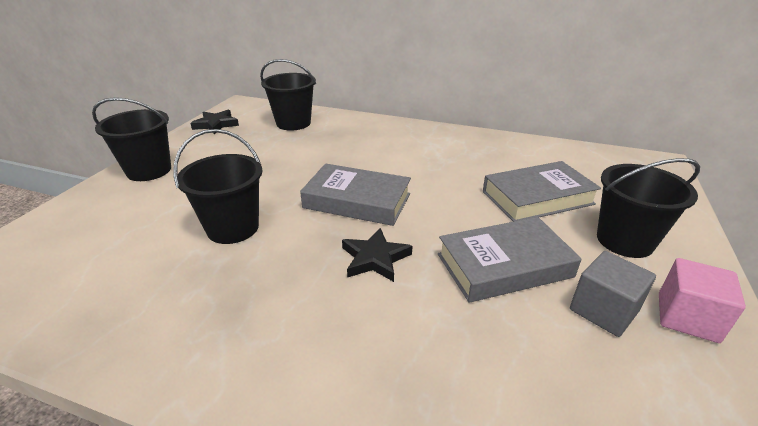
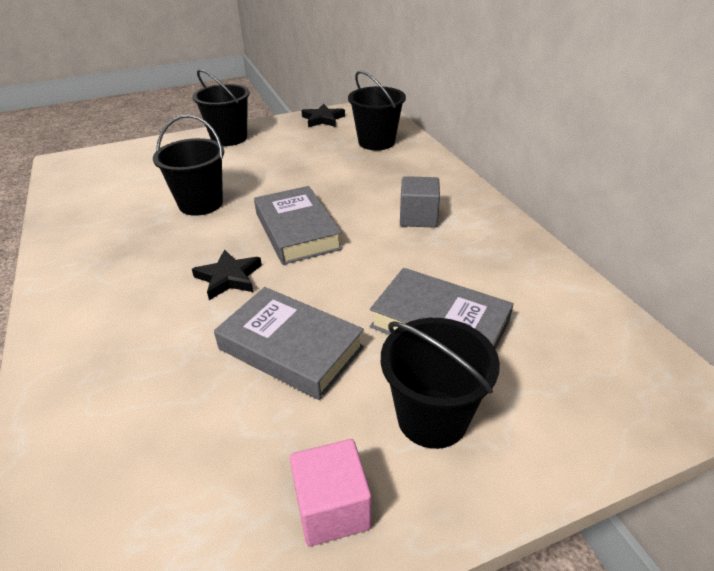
camera: 50 degrees right, 5 degrees up
(603, 310) = (284, 437): grey cube -> grey cube (418, 217)

